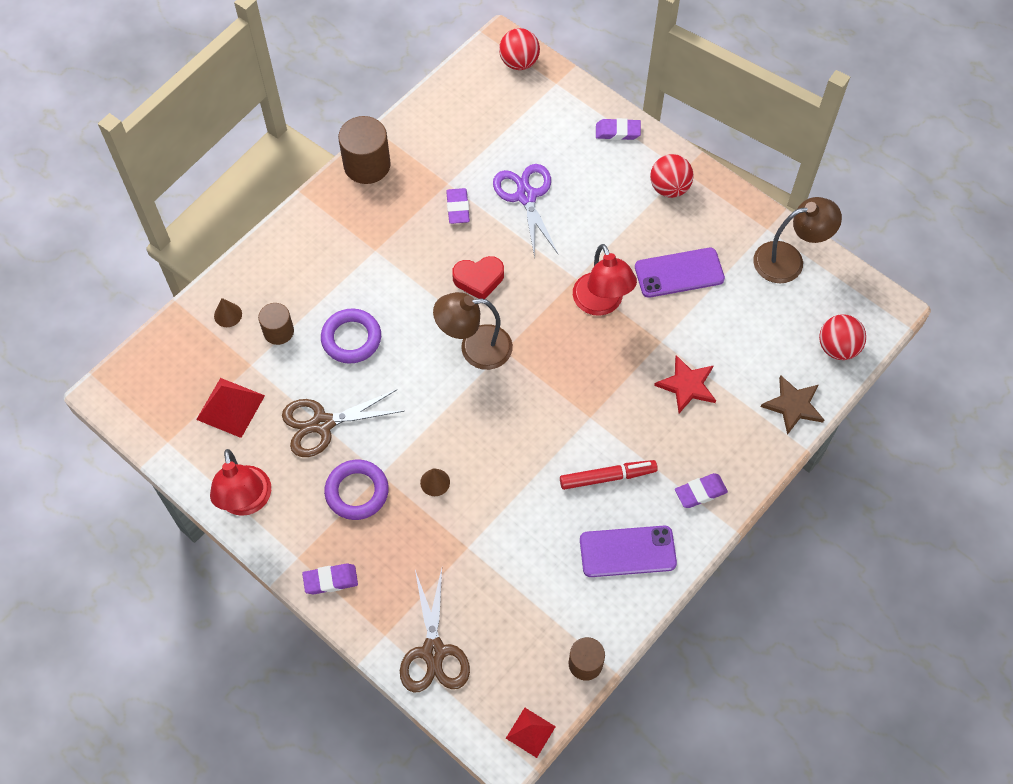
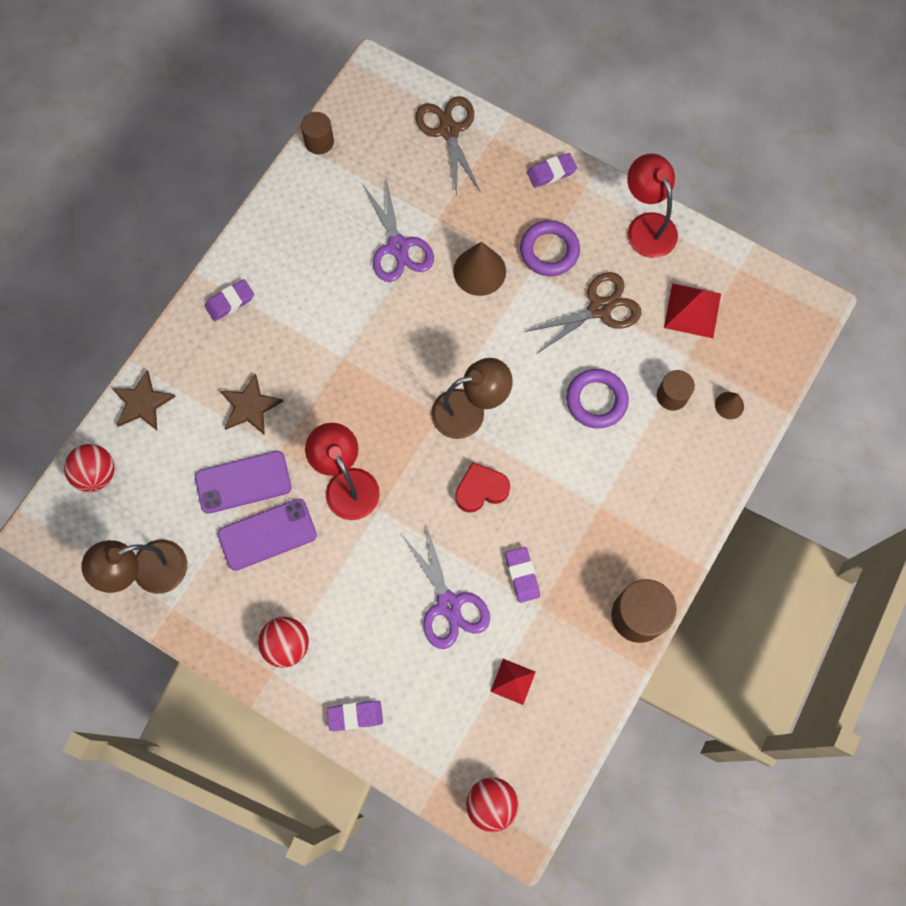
camera: 170 degrees right, 10 degrees up
(435, 482) = (479, 271): brown cone -> brown cone, size x1.89
(515, 522) = (398, 247): none -> purple scissors
(530, 732) = (357, 85): red pyramid -> red pyramid (513, 681)
(607, 477) = (319, 302): red marker -> none
(627, 552) = (293, 238): purple phone -> purple phone (243, 482)
(687, 385) = (250, 406): red star -> brown star

